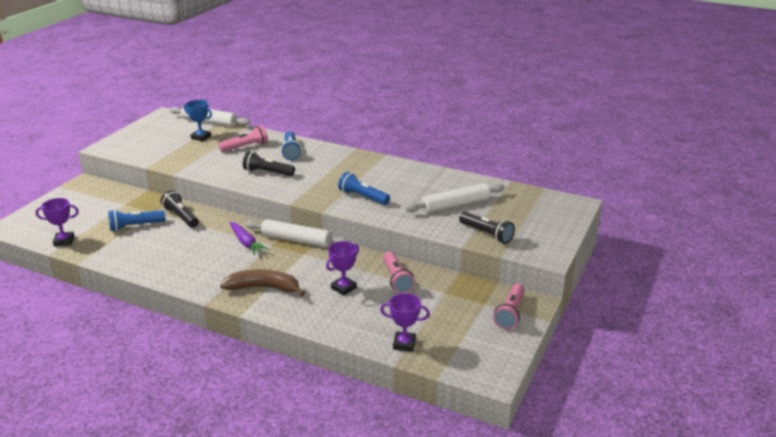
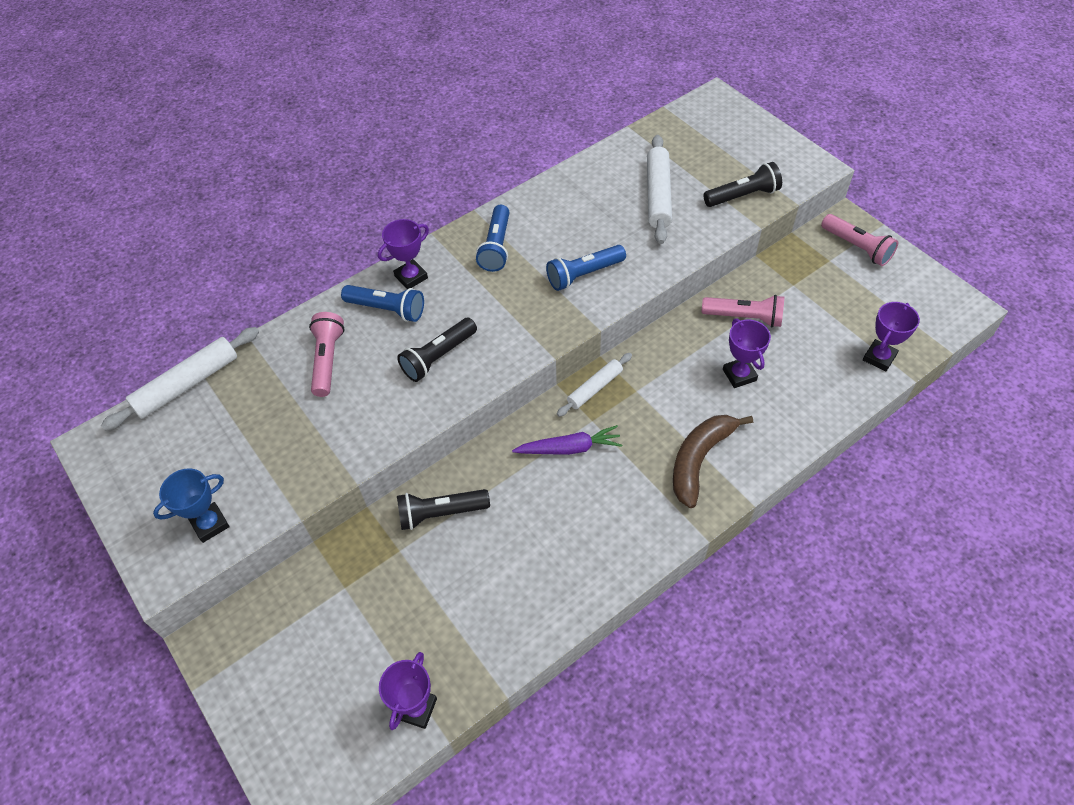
camera: 60 degrees left, 25 degrees up
(135, 226) = (431, 586): blue flashlight -> blue flashlight (496, 247)
(201, 137) = (241, 411): blue trophy -> blue trophy (210, 524)
(296, 240) = (594, 388): white rolling pin -> white rolling pin, size x0.62
(319, 151) = (411, 277): none -> purple trophy

